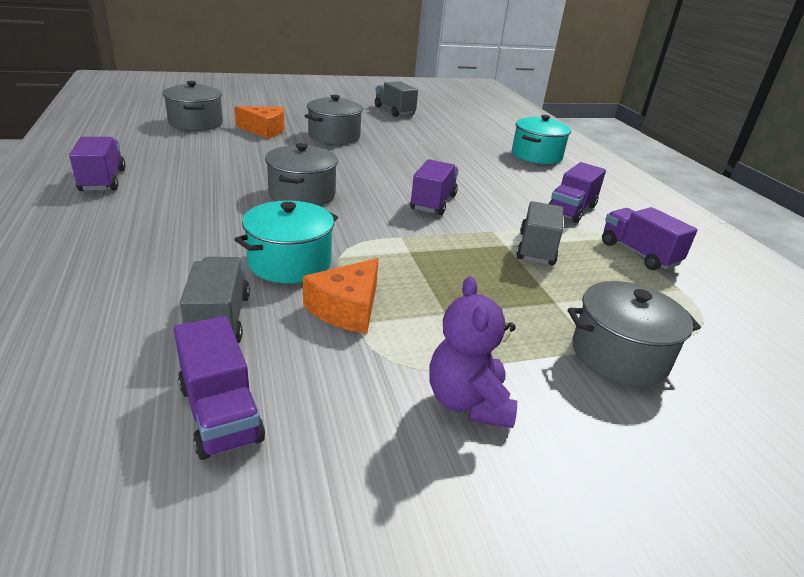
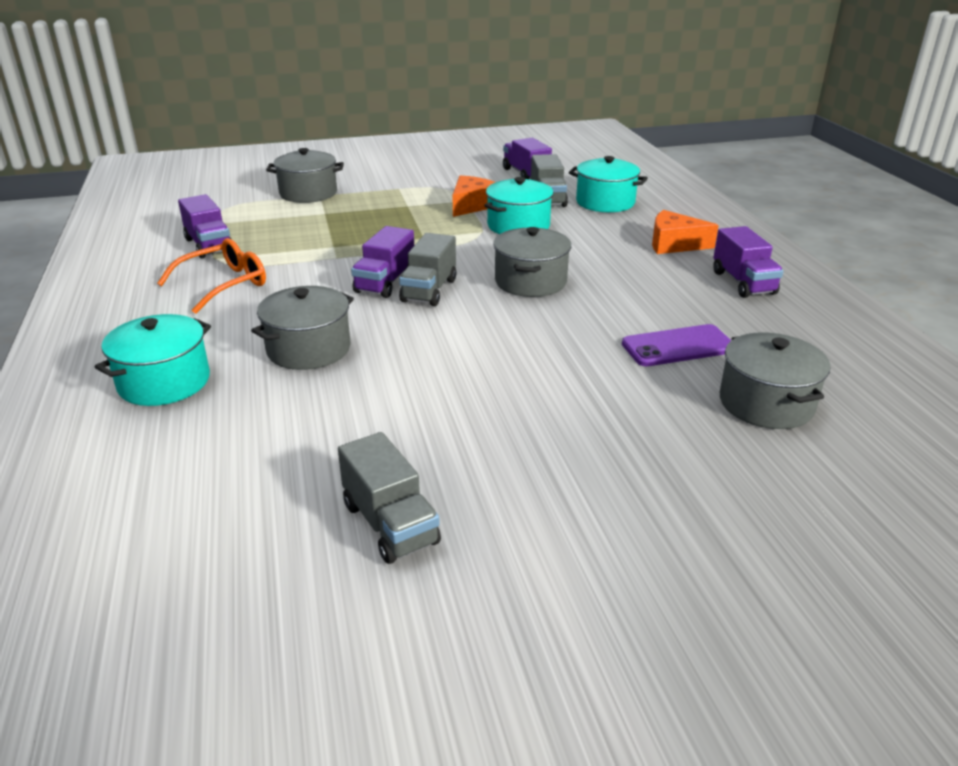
camera: 175 degrees left, 0 degrees up
(129, 305) = (605, 202): none -> turquoise pot
(218, 147) = (678, 346): none -> purple phone
(264, 130) = (641, 397): orange cheese -> orange cheese (674, 244)
(334, 136) = (518, 394): grey pot -> grey pot (309, 349)
(468, 402) = (409, 178): purple teddy bear -> none
(536, 249) = (306, 244): grey truck -> grey truck (429, 290)
(571, 210) = (224, 284): purple truck -> orange glasses

